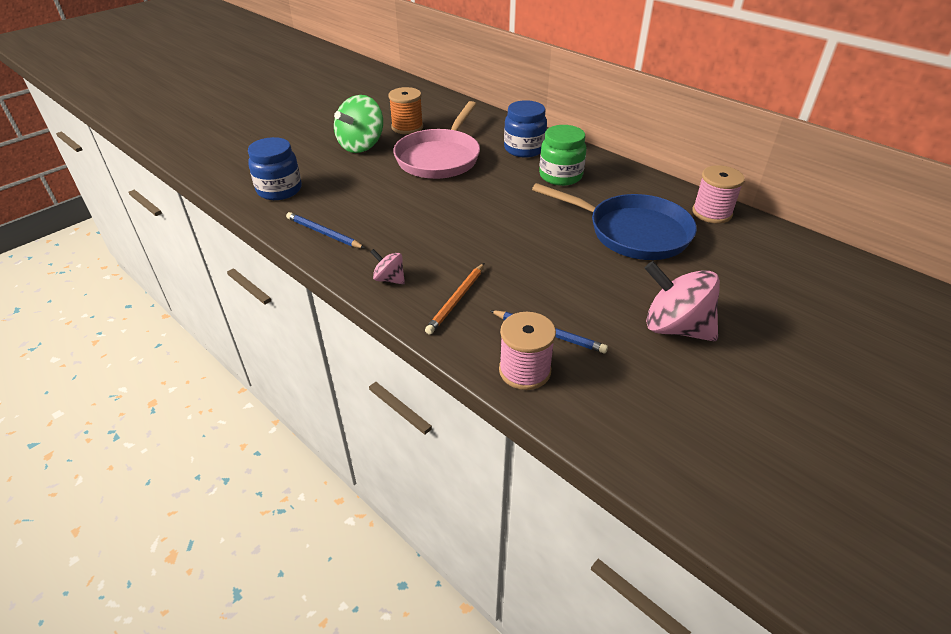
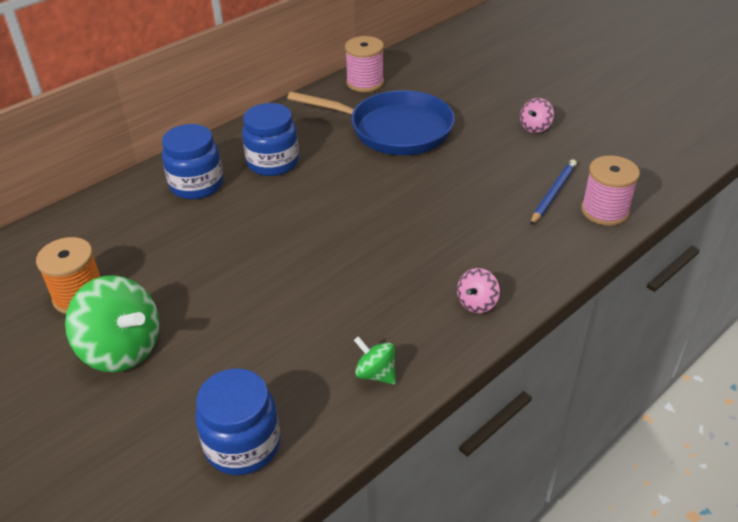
camera: 85 degrees left, 0 degrees up
(324, 233) = (375, 373): blue pencil -> green spinning top
(440, 157) = (194, 260): pink pan -> none
(456, 300) = (510, 250): orange pencil -> none
(560, 176) = (273, 162): green jar -> blue jar
(632, 232) = (394, 130): blue pan -> blue pan turned 75 degrees clockwise
(675, 327) = (535, 127): pink spinning top -> pink spinning top, size x0.50

